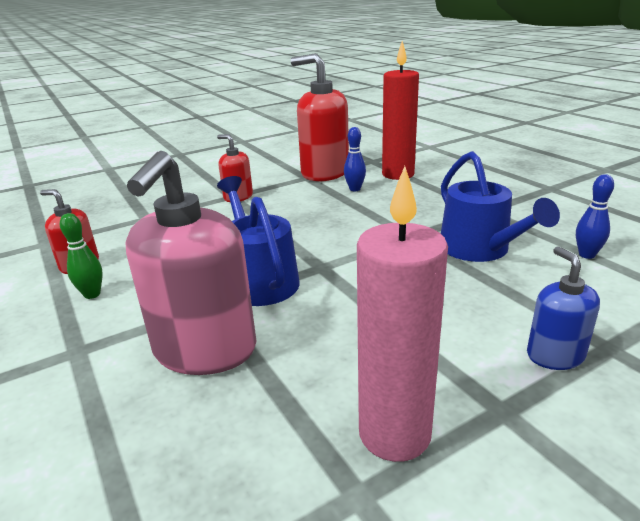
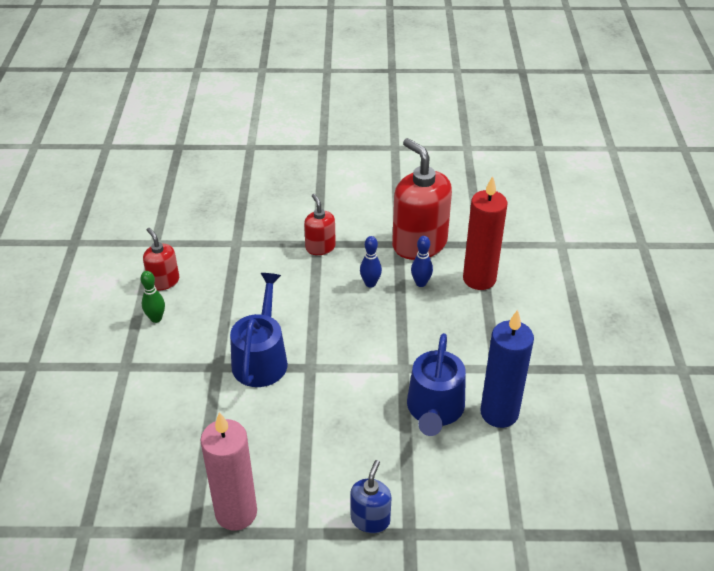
camera: 30 degrees right, 15 degrees up
(205, 350) = (188, 404): pink soap dispenser -> none
(533, 231) = (499, 413): none -> blue candle
(586, 255) = (504, 458): blue bowling pin -> blue bowling pin (370, 283)

